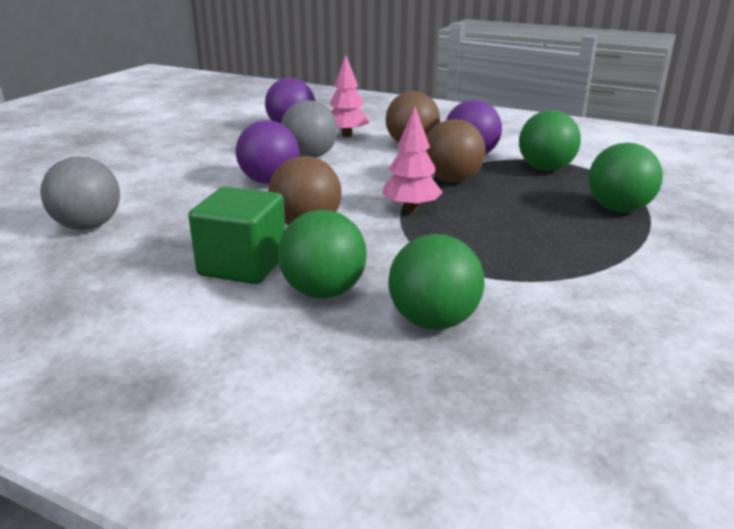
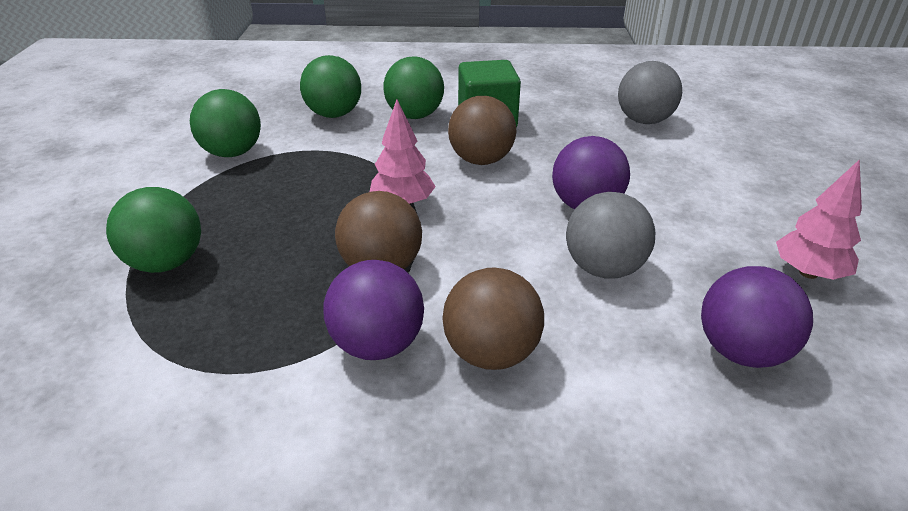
camera: 155 degrees right, 10 degrees up
(346, 135) = (624, 355): pink tree -> pink tree (808, 272)
(545, 169) = (251, 338): green ball -> green ball (232, 153)

